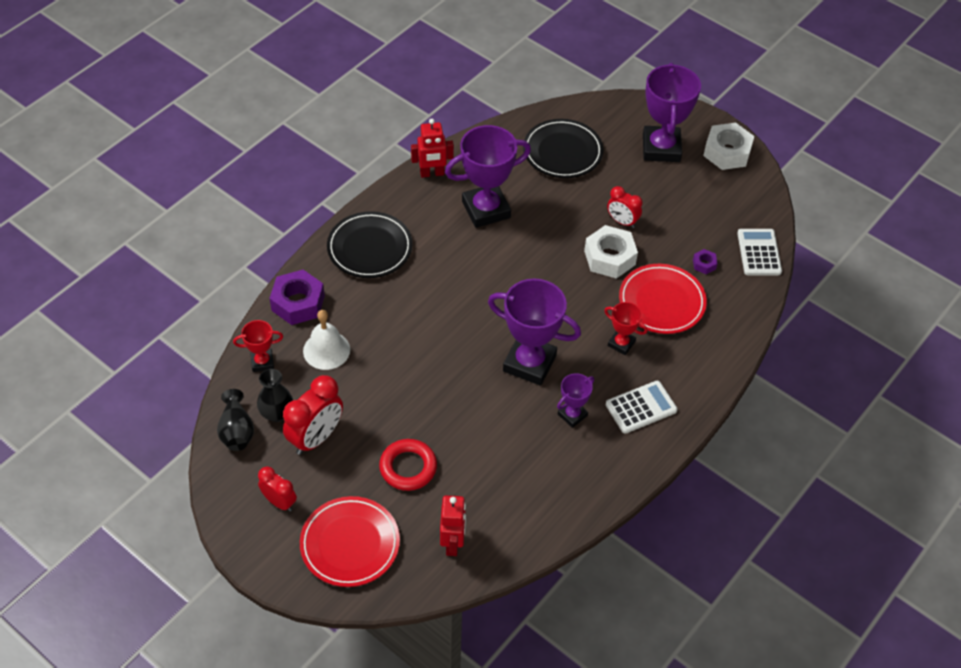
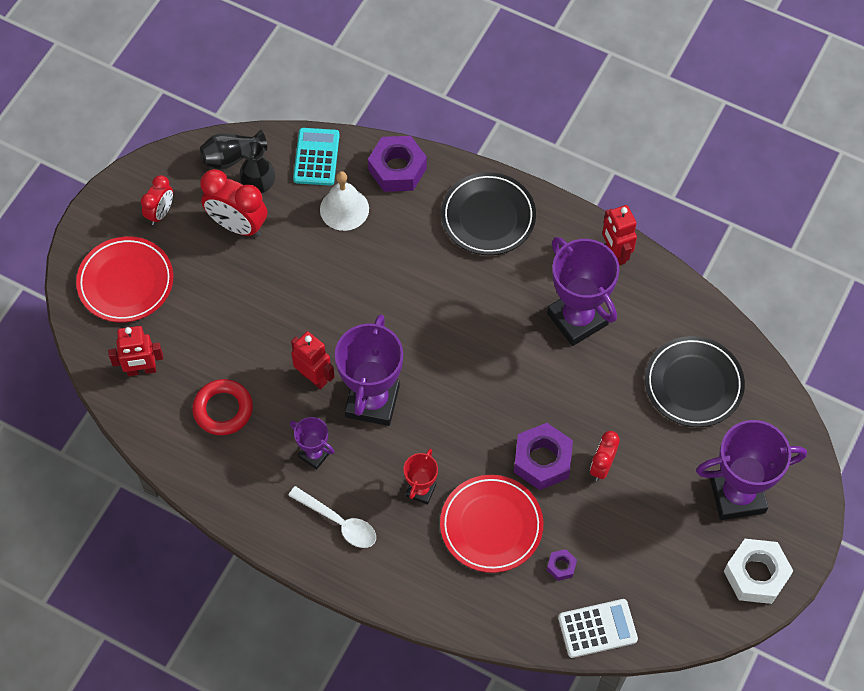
camera: 80 degrees right, 10 degrees up
(262, 362) = (316, 157): red trophy -> turquoise calculator
(408, 467) = (219, 313): red ring -> red ring (223, 409)
(495, 402) = (314, 377): none -> red robot
(609, 258) = (542, 460): white nut -> purple nut
(641, 407) = (339, 522): white calculator -> white spoon

